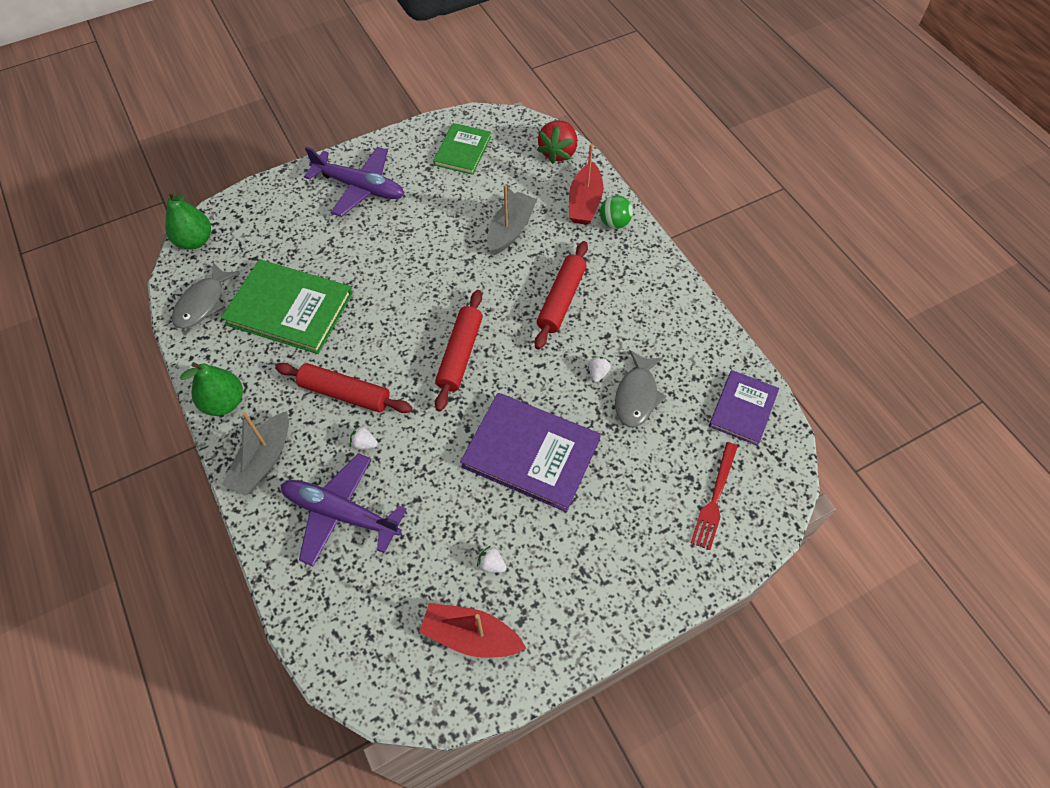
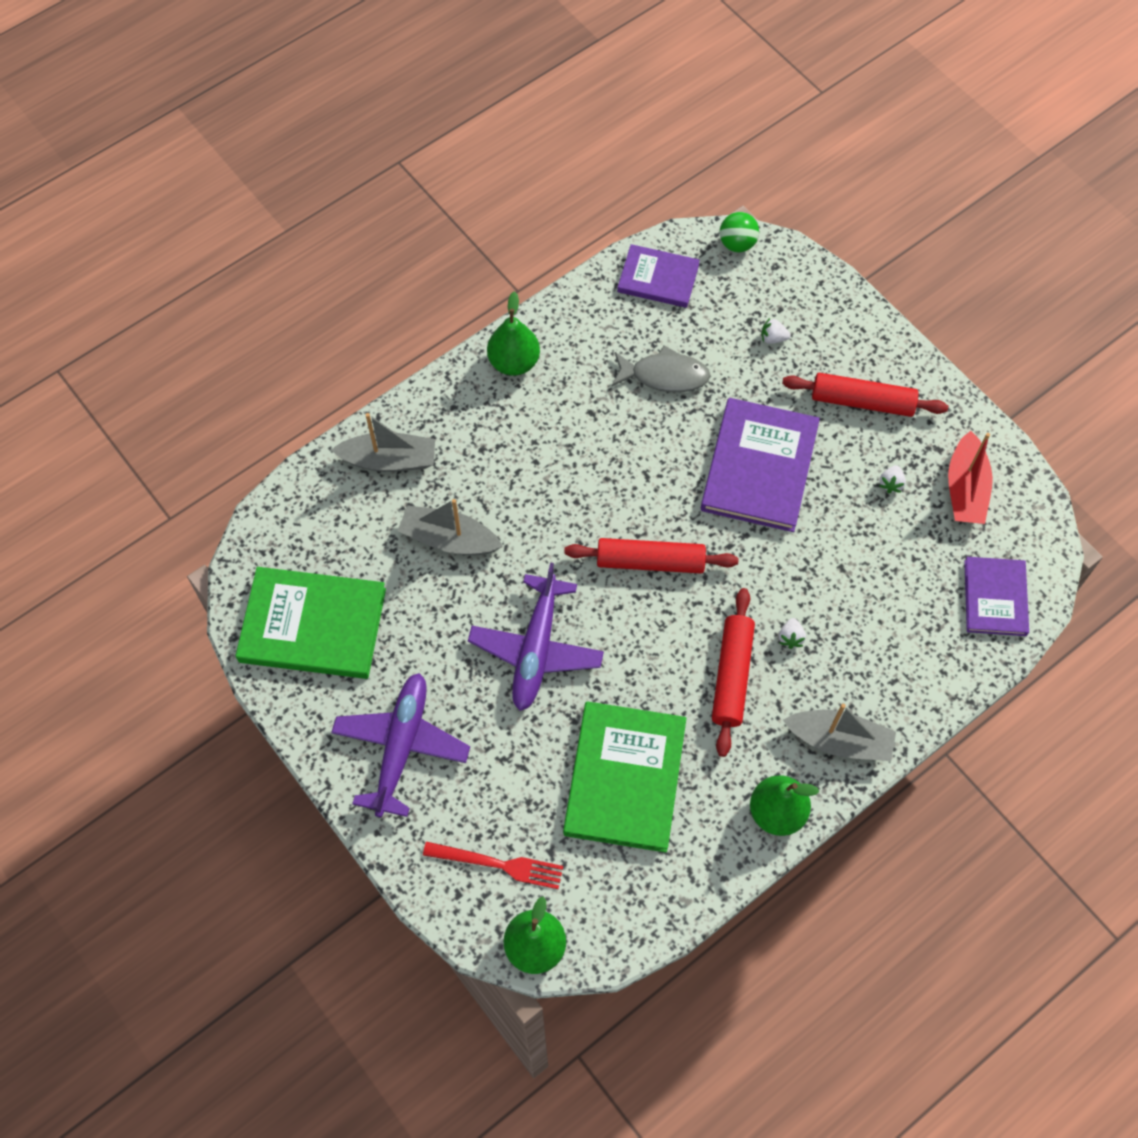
camera: 100 degrees left, 5 degrees up
(203, 303) = (638, 894): grey fish -> none
(340, 513) = (878, 640): purple plane -> purple plane (536, 649)
(350, 631) = (995, 598): none -> purple book
(462, 151) = (313, 625): green book -> green book, size x1.65
(558, 152) = (302, 503): red strawberry -> none
(561, 300) = (549, 466): red rolling pin -> red rolling pin (862, 401)
(585, 202) = (389, 460): red boat -> grey boat
(598, 373) = (644, 416): white strawberry -> white strawberry (773, 338)
(614, 223) = (418, 423): green ball -> green ball (737, 244)
(663, 289) = (514, 362): none -> green pear
(714, 498) = (767, 298): red fork -> red fork (498, 864)

